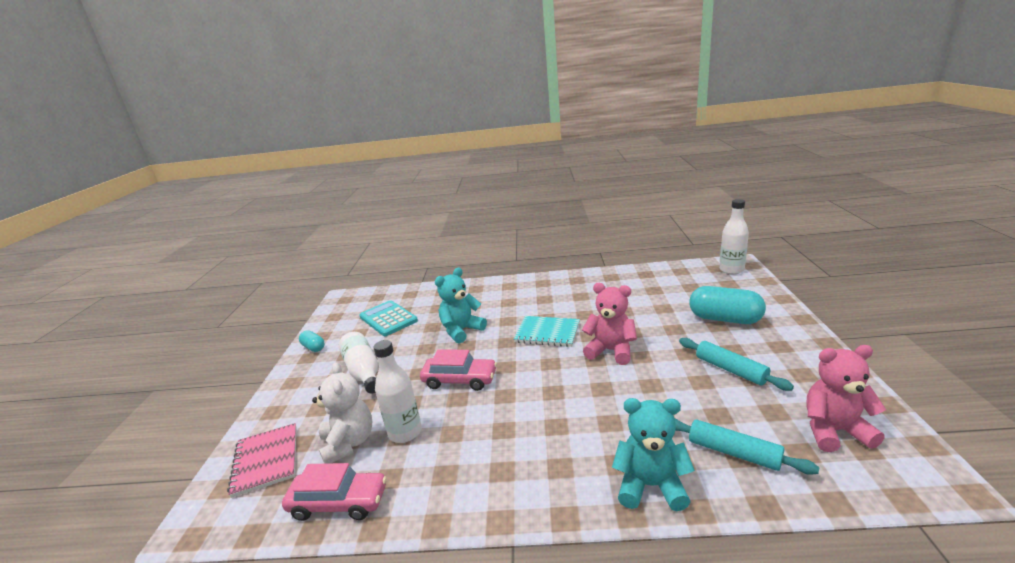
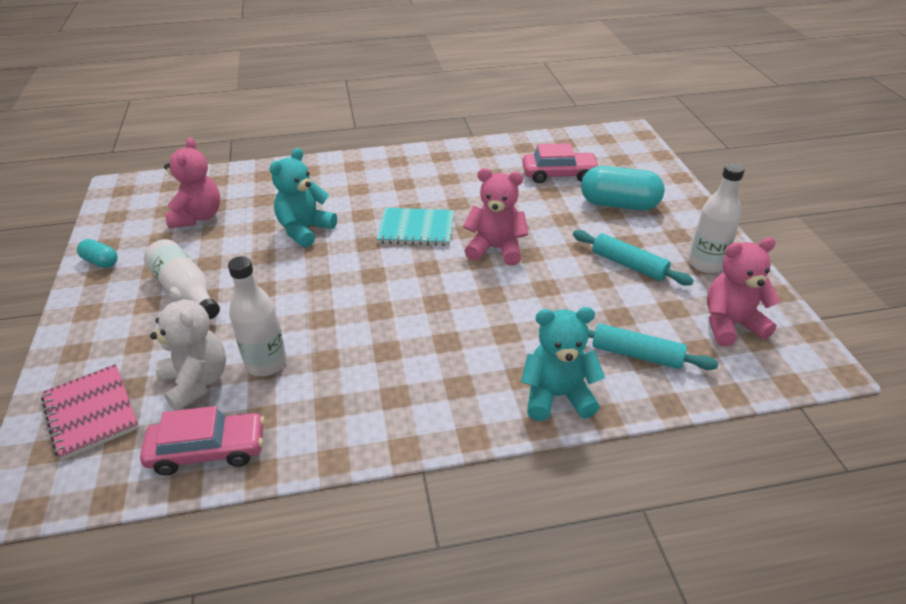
camera: 15 degrees left, 15 degrees up
(388, 319) = (198, 217): turquoise calculator -> pink teddy bear
(460, 380) = (319, 295): pink car -> pink car (559, 174)
(731, 270) = (623, 141): white bottle -> white bottle (706, 264)

